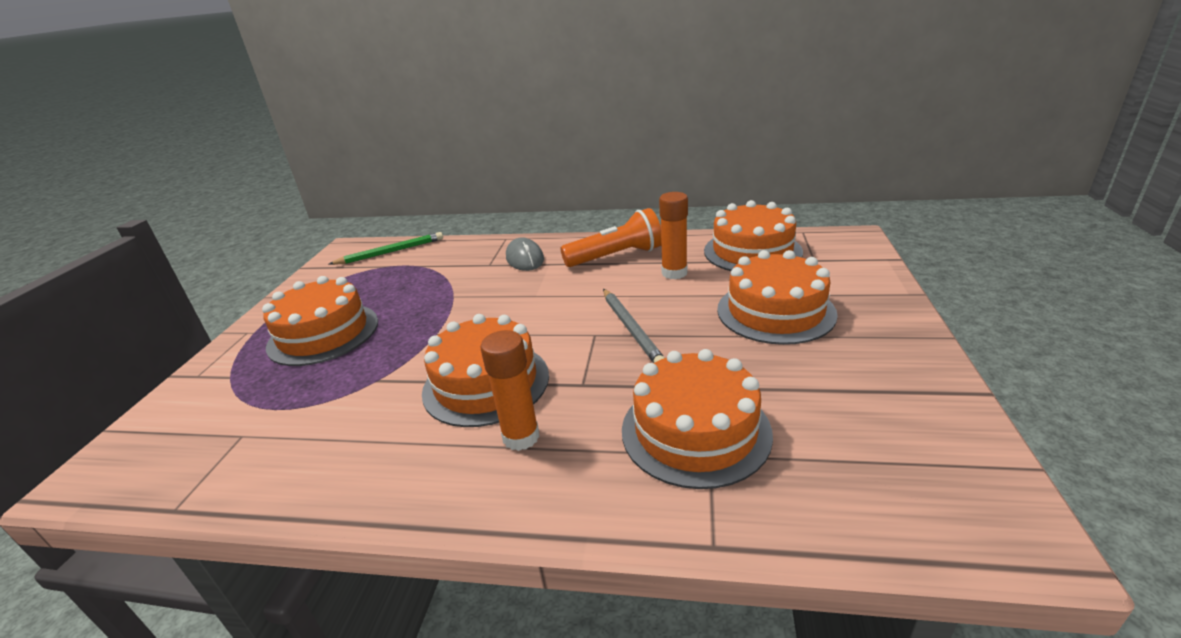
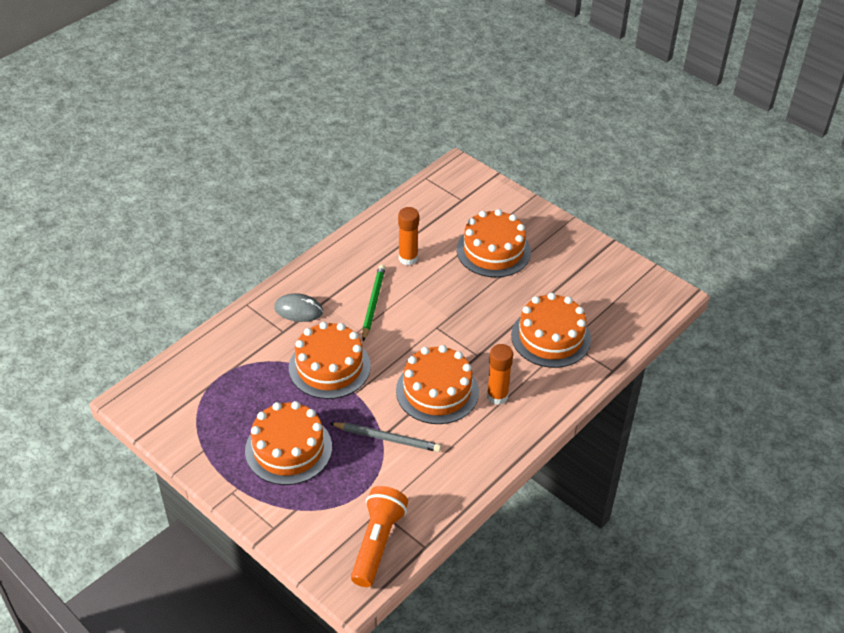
camera: 60 degrees left, 15 degrees up
(390, 252) = (182, 376): green pencil -> green pencil (373, 303)
(616, 256) = (353, 268): orange flashlight -> orange flashlight (377, 542)
(631, 329) = (448, 310): grey pencil -> grey pencil (387, 438)
(752, 251) = (423, 213): orange cake -> orange cake (329, 367)

